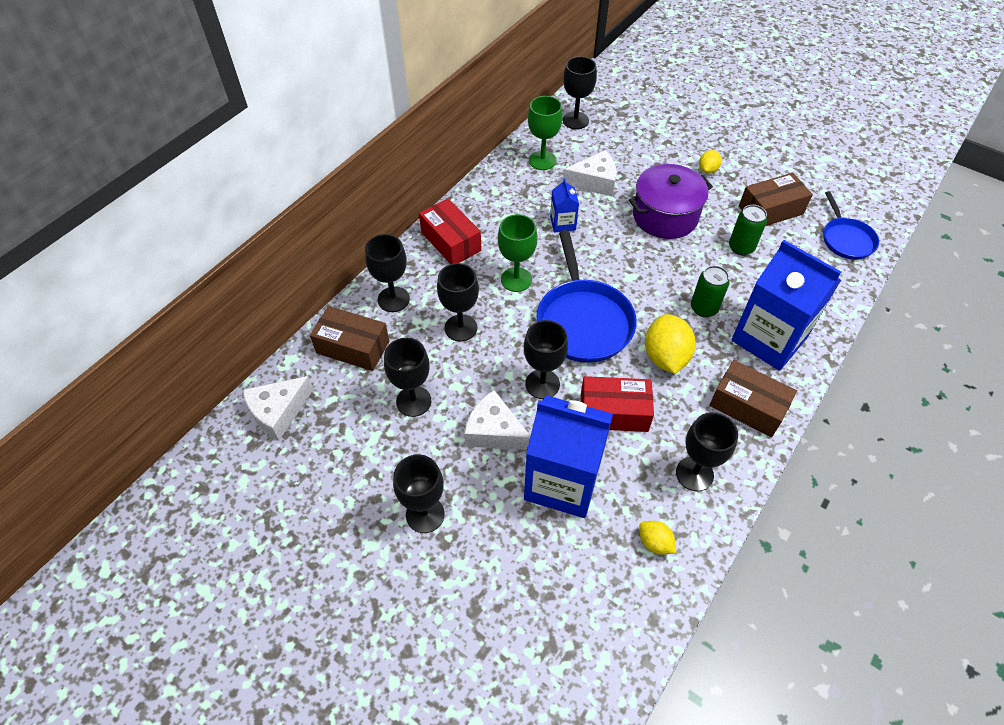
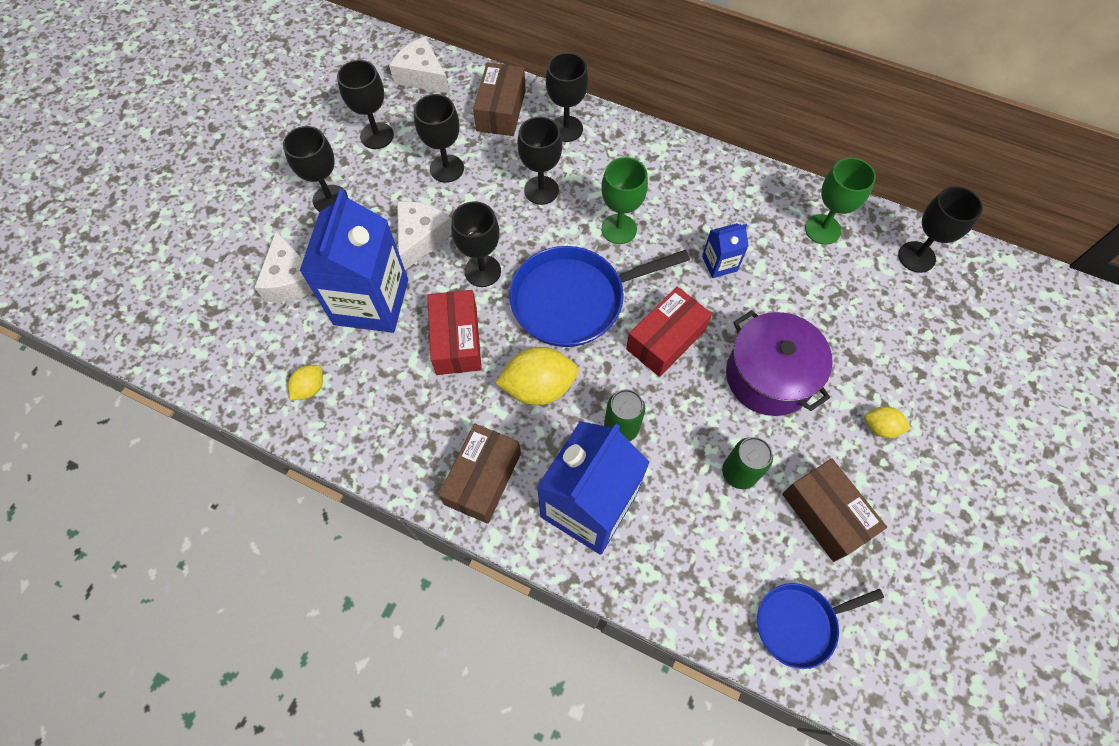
camera: 80 degrees right, 10 degrees up
(451, 241) = (658, 161): red box -> red box (666, 339)
(594, 182) = (804, 290): white cheese -> white cheese (291, 279)
(694, 474) = (390, 423): black goblet -> black goblet (377, 136)

